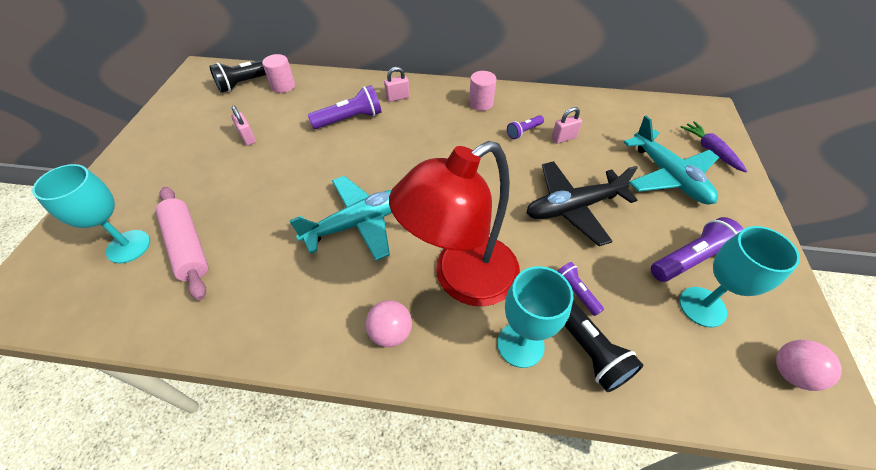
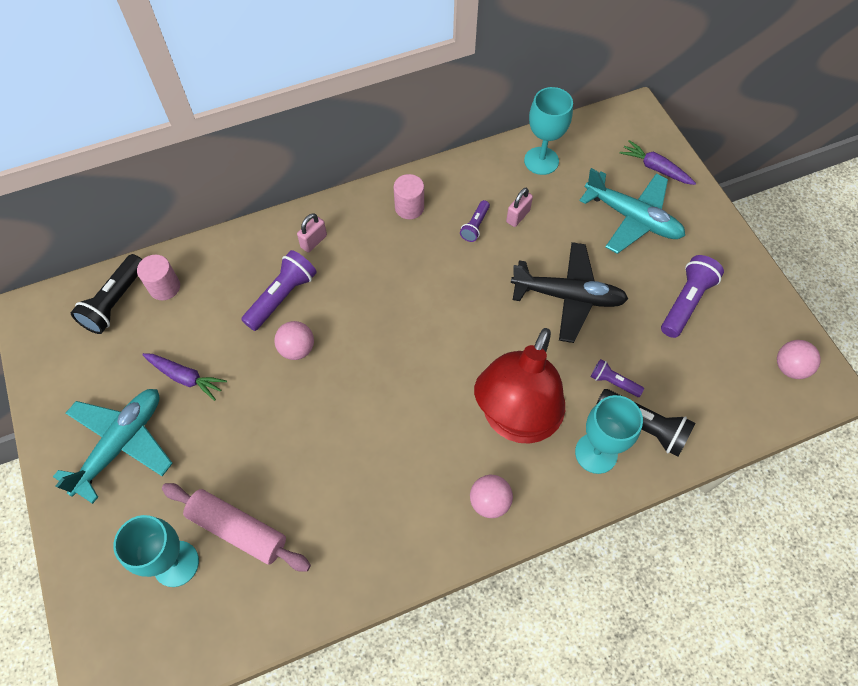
camera: 30 degrees left, 10 degrees up
(248, 138) = (186, 377): pink padlock -> purple carrot
(332, 152) = (297, 349): none -> pink ball
(359, 223) = (386, 416): turquoise plane -> turquoise plane (121, 444)
(573, 207) = (568, 296): black plane -> black plane turned 120 degrees counterclockwise
(702, 307) = (712, 343): turquoise goblet -> turquoise goblet (541, 161)

